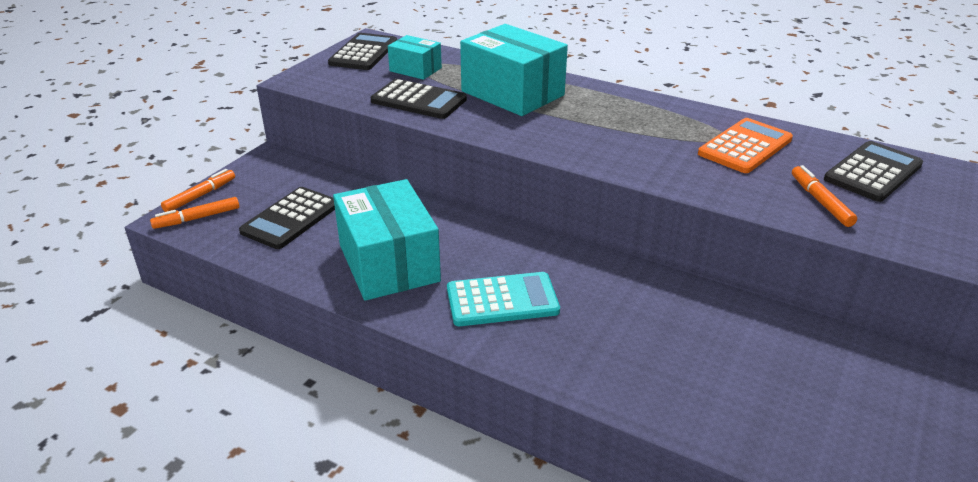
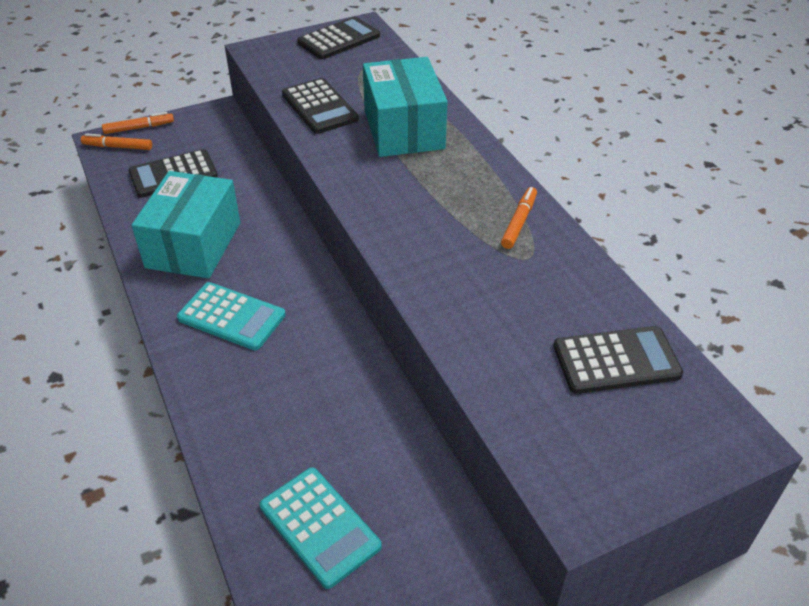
camera: 35 degrees right, 10 degrees up
(415, 69) = (357, 73): turquoise box -> none
(745, 147) = (531, 275): orange calculator -> none
(788, 409) = (319, 526): none -> turquoise calculator
(820, 201) = (515, 364): orange marker -> orange marker (519, 222)

